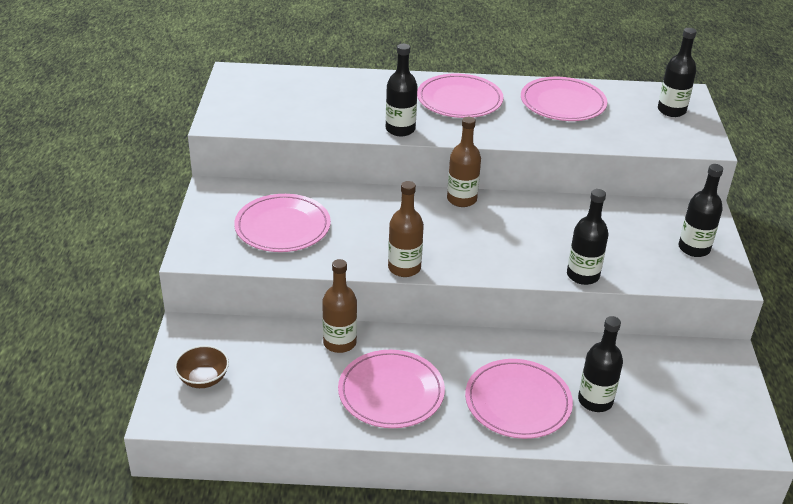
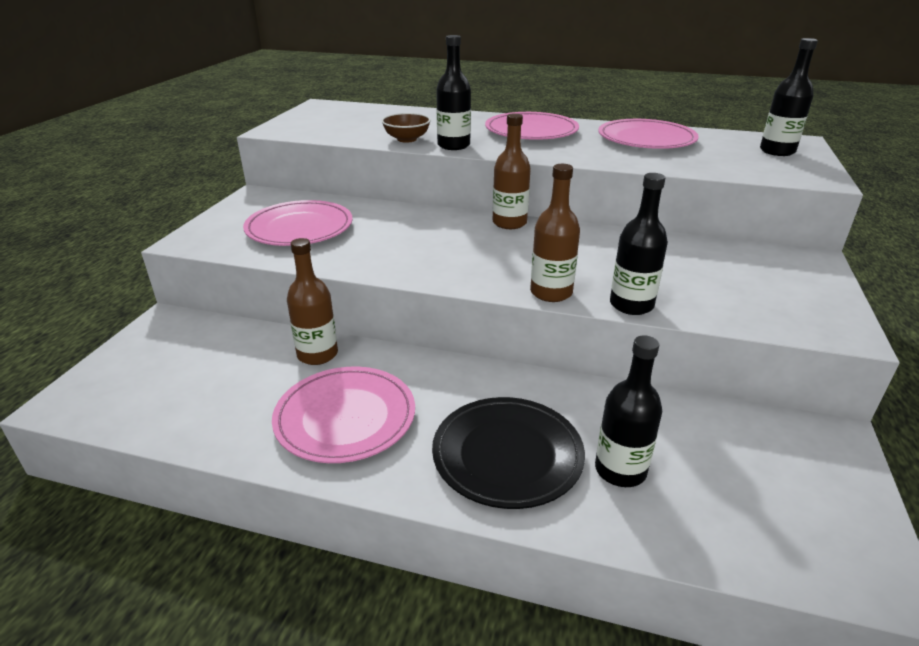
camera: 15 degrees right, 5 degrees down
(203, 379) = (139, 371): brown bowl -> brown bowl (407, 139)
(404, 268) = (408, 275): brown bottle -> brown bottle (551, 292)
(518, 402) = (507, 455): pink plate -> black plate
(694, 248) = (793, 292): black bottle -> none

